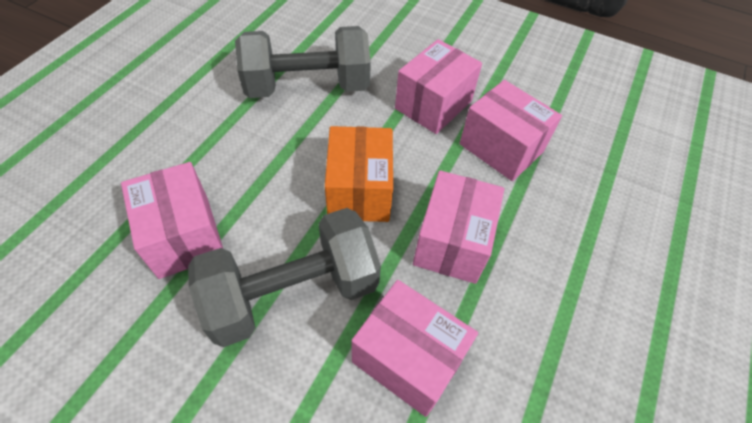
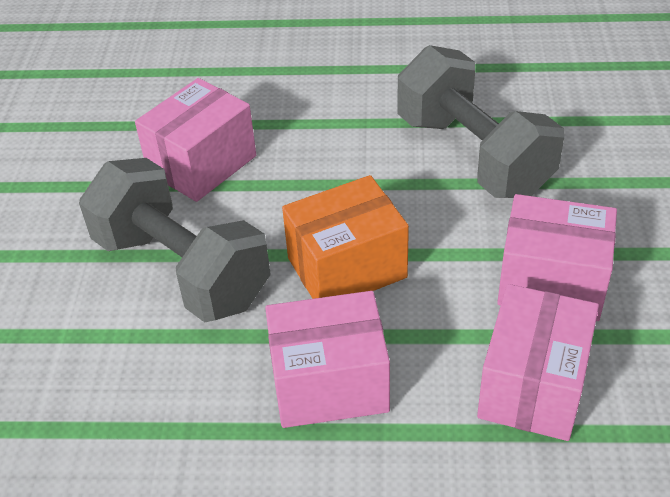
camera: 70 degrees right, 10 degrees down
(408, 358) = (153, 396): pink box -> none

